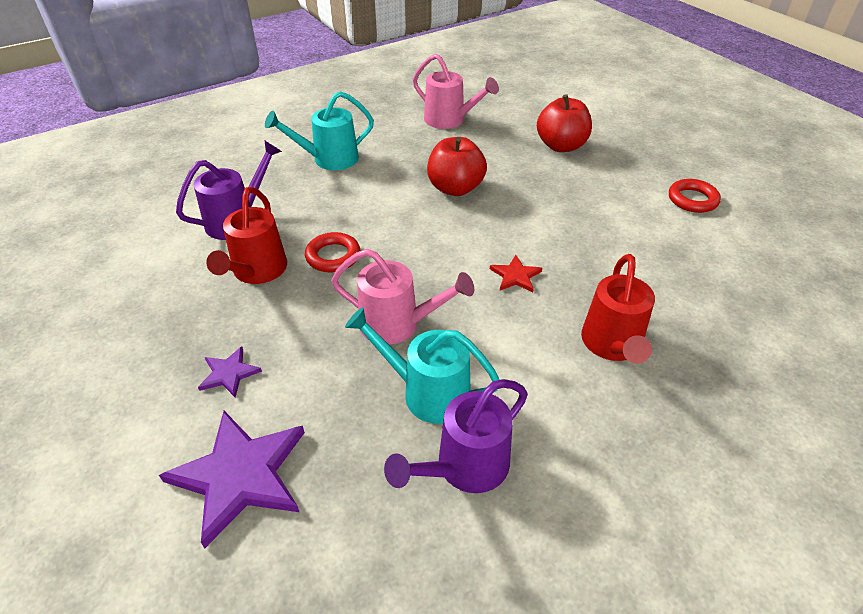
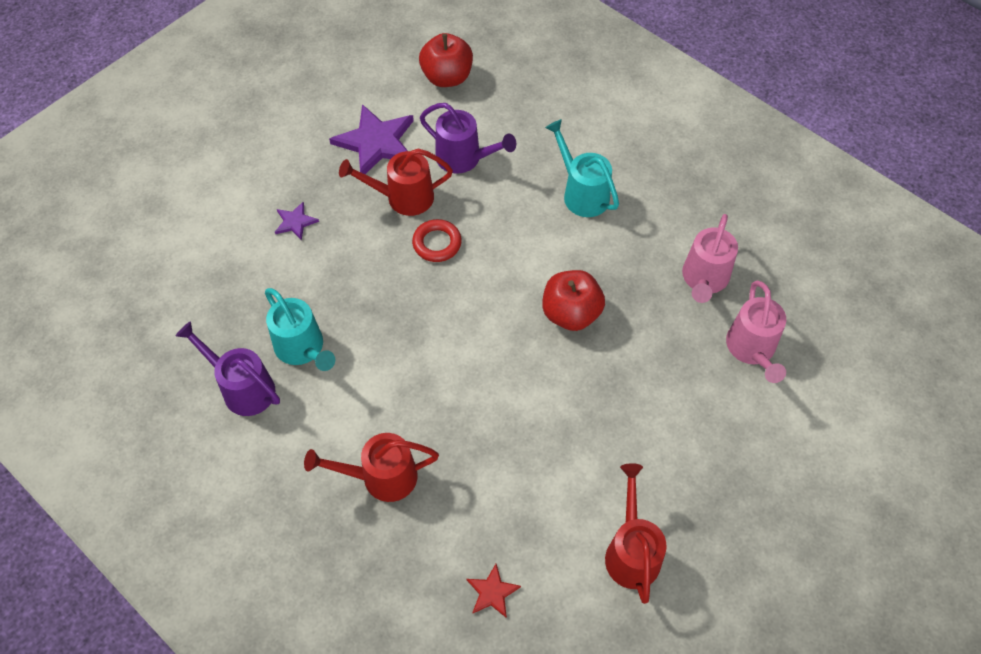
camera: 75 degrees right, 15 degrees up
(240, 475) = (216, 261): purple star -> purple star (376, 142)
(398, 324) = (368, 313): pink watering can -> pink watering can (752, 350)
(426, 392) = (303, 349): turquoise watering can -> turquoise watering can turned 135 degrees clockwise
(515, 276) = (450, 389): red star -> red star (492, 592)
(561, 146) = (694, 403): red apple -> red apple (447, 77)
(692, 200) = (631, 550): red ring -> red watering can

